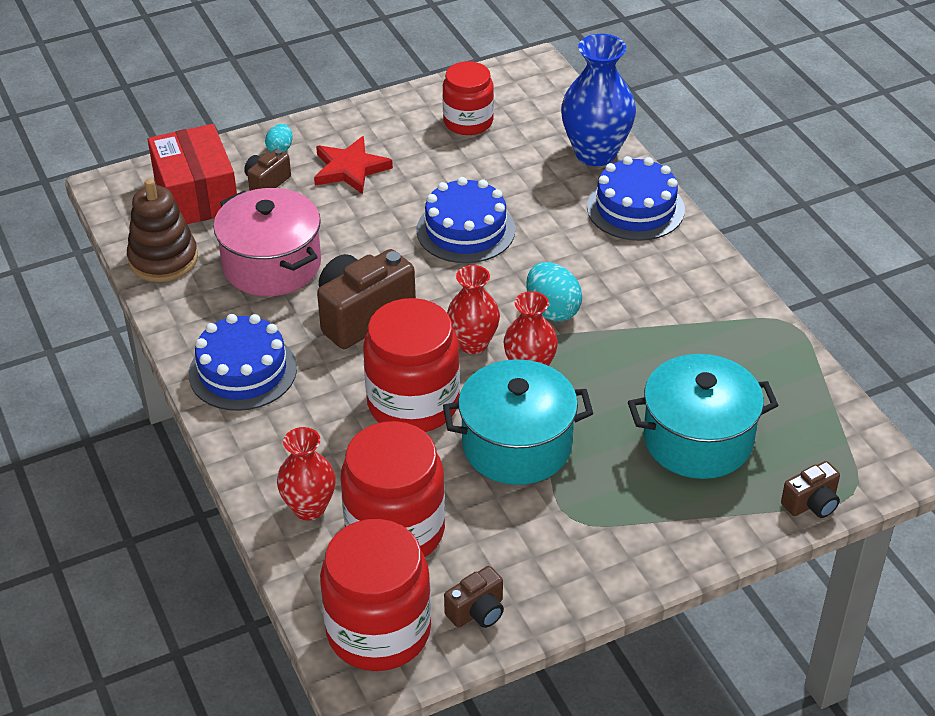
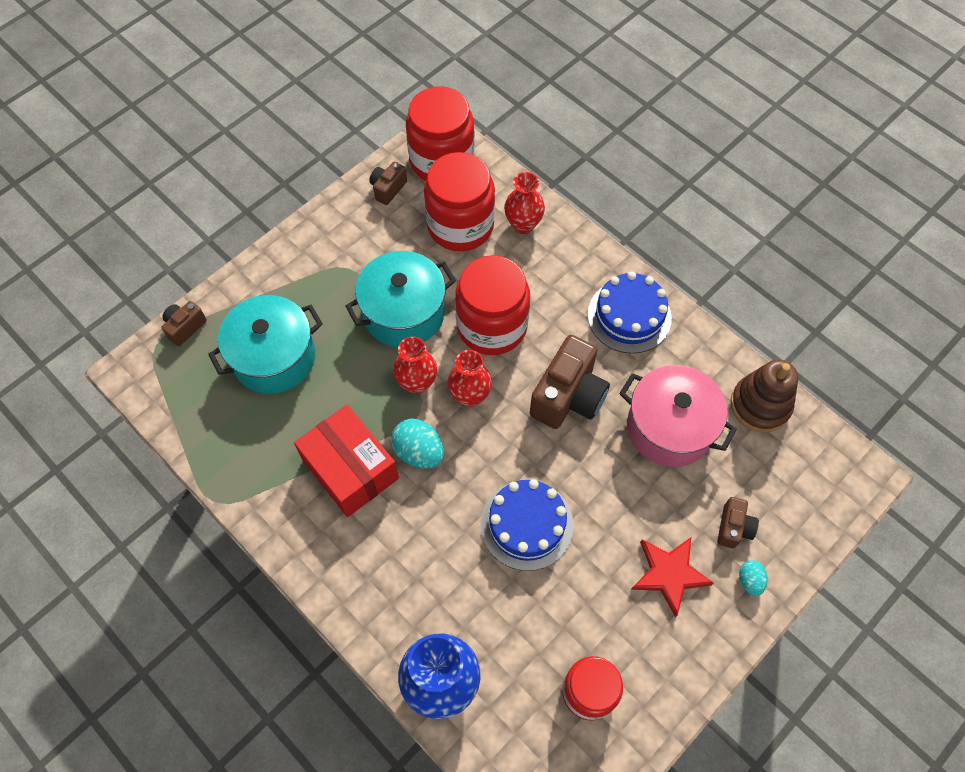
camera: 160 degrees right, 20 degrees up
(196, 195) = (784, 490): red box -> red box (350, 469)
(635, 208) = (380, 608): blue cake -> none

